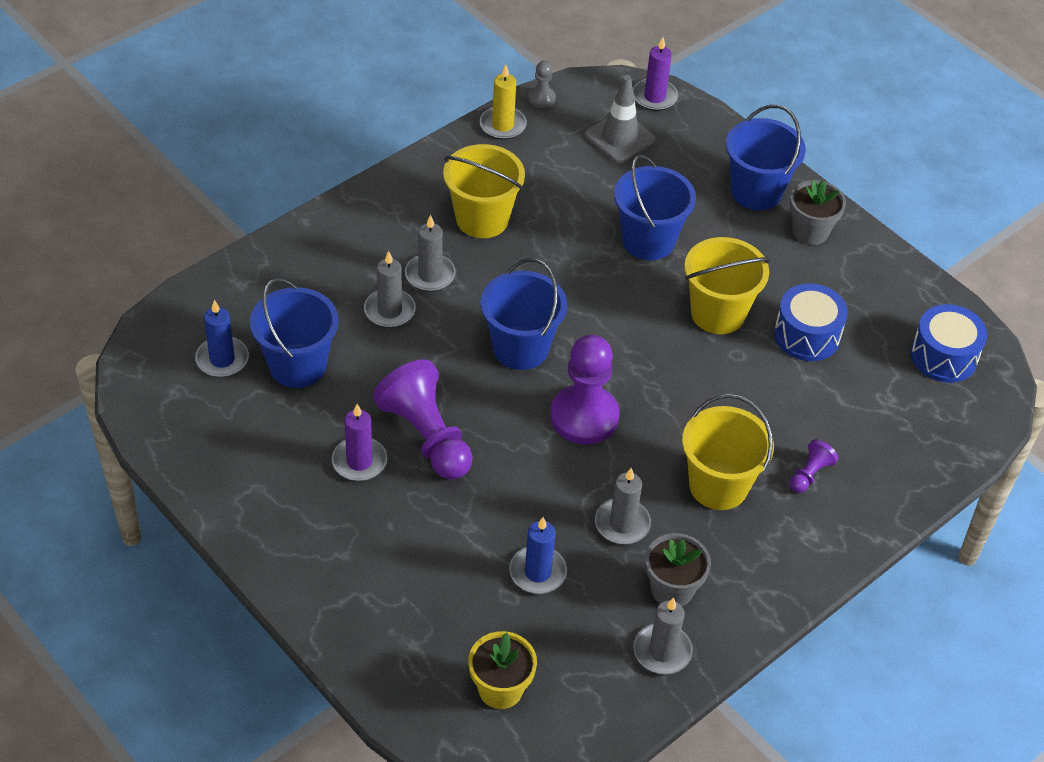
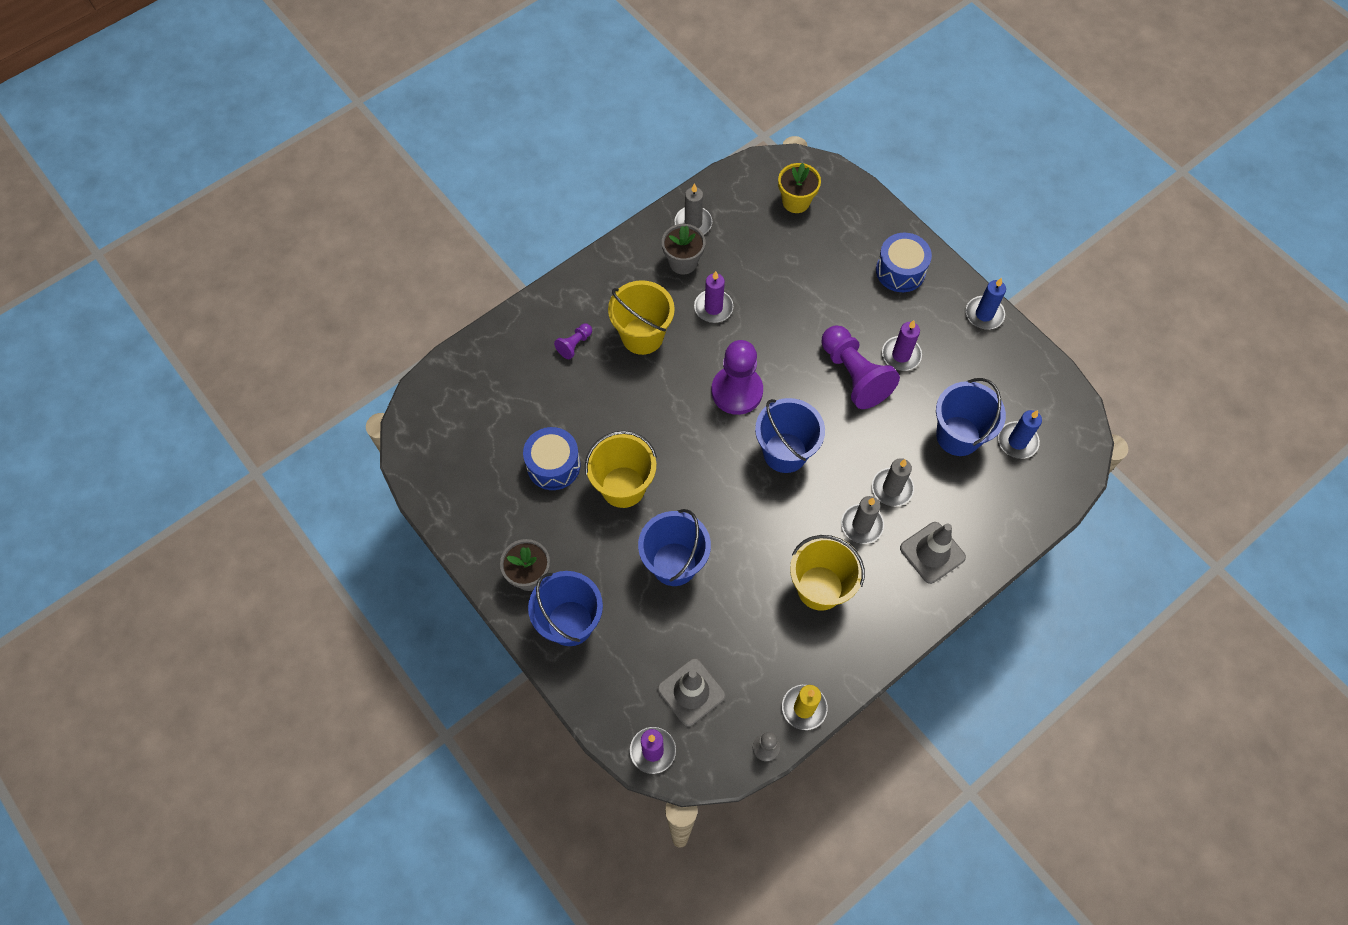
camera: 175 degrees left, 15 degrees up
(350, 249) = (932, 552): none -> grey traffic cone
(537, 572) = (772, 274): blue candle -> blue candle (984, 314)
(622, 524) = (713, 308): grey candle -> purple candle
(943, 356) = (447, 445): blue drum -> blue drum (900, 271)

